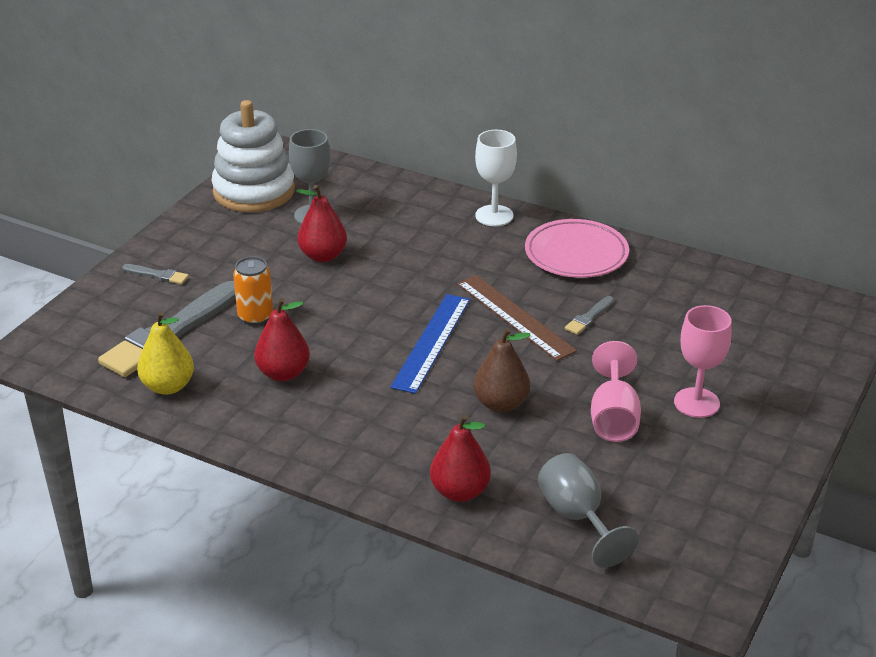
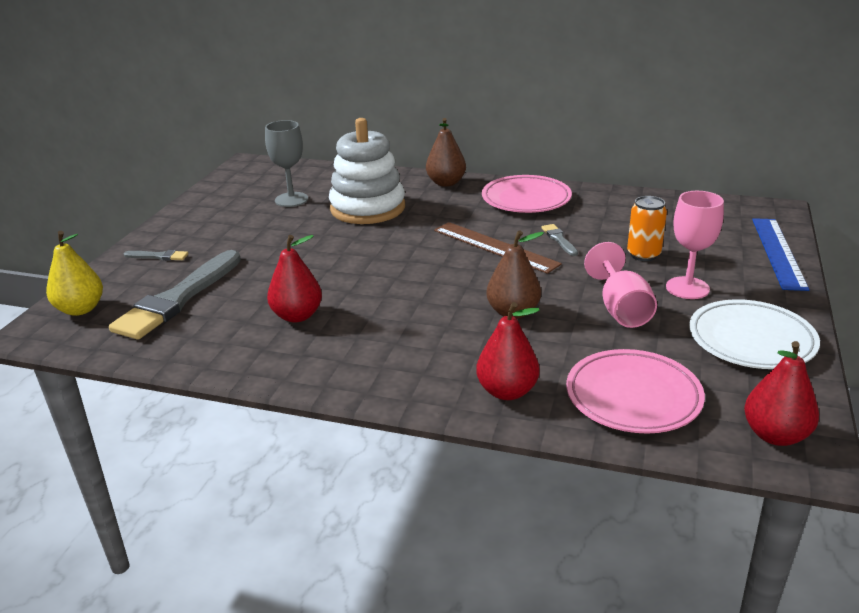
camera: 10 degrees left, 5 degrees down
(168, 386) = (184, 341): yellow pear -> yellow pear (80, 309)
(254, 191) = (235, 190): white stacking toy -> white stacking toy (367, 208)
(255, 317) = (258, 276): orange can -> orange can (643, 255)
(323, 256) = (308, 225): red pear -> red pear (775, 435)
(431, 342) = (428, 274): blue ruler -> blue ruler (778, 252)
(494, 216) = (446, 183): white goblet -> brown pear
(577, 517) = (633, 397): grey goblet -> pink plate
(589, 317) = (559, 239): grey brush -> grey brush turned 135 degrees clockwise
(728, 475) = (751, 340): none -> white plate

